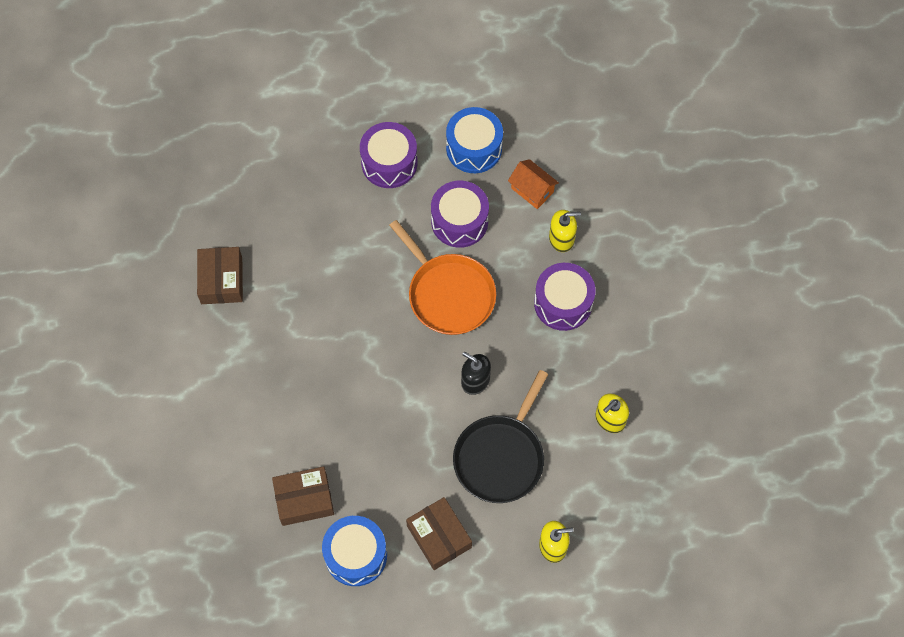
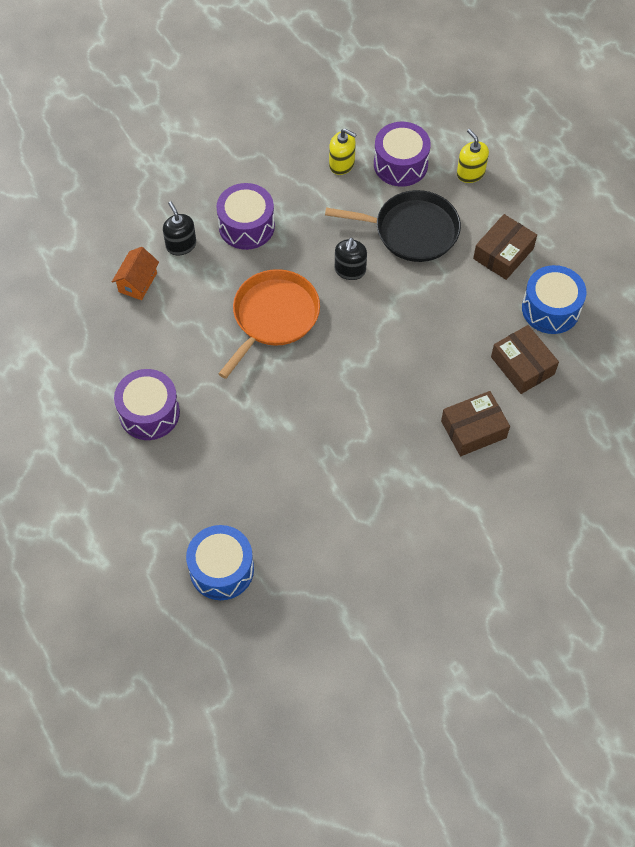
camera: 110 degrees left, 5 degrees down
(221, 280) = (339, 519): brown box -> brown box (473, 429)
(459, 221) = (193, 331): purple drum -> purple drum (400, 164)
(474, 148) = (107, 344): blue drum -> blue drum (221, 569)
(561, 238) = (181, 245): yellow soap dispenser -> black soap dispenser

